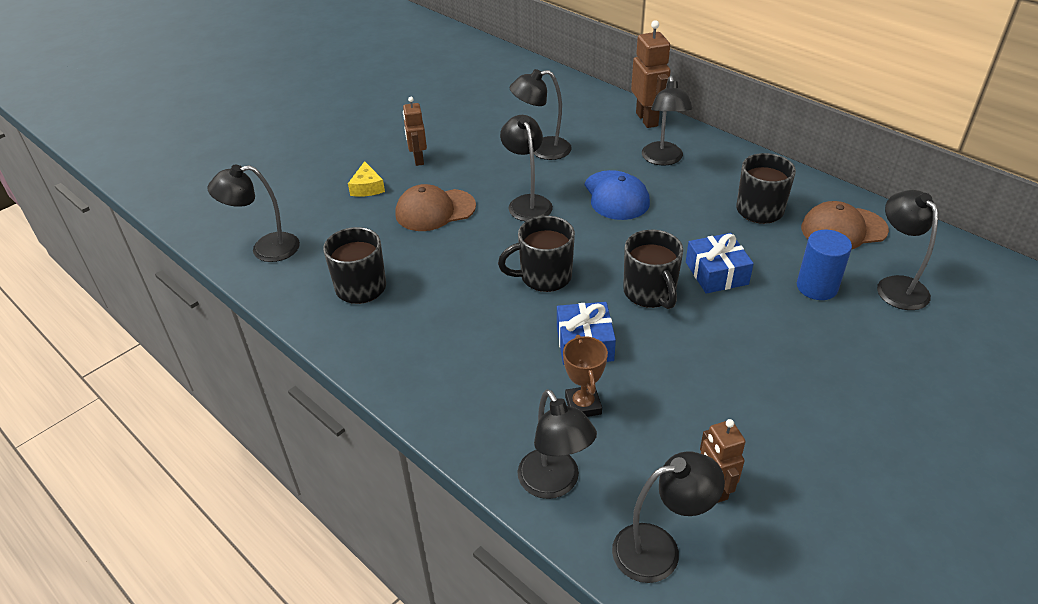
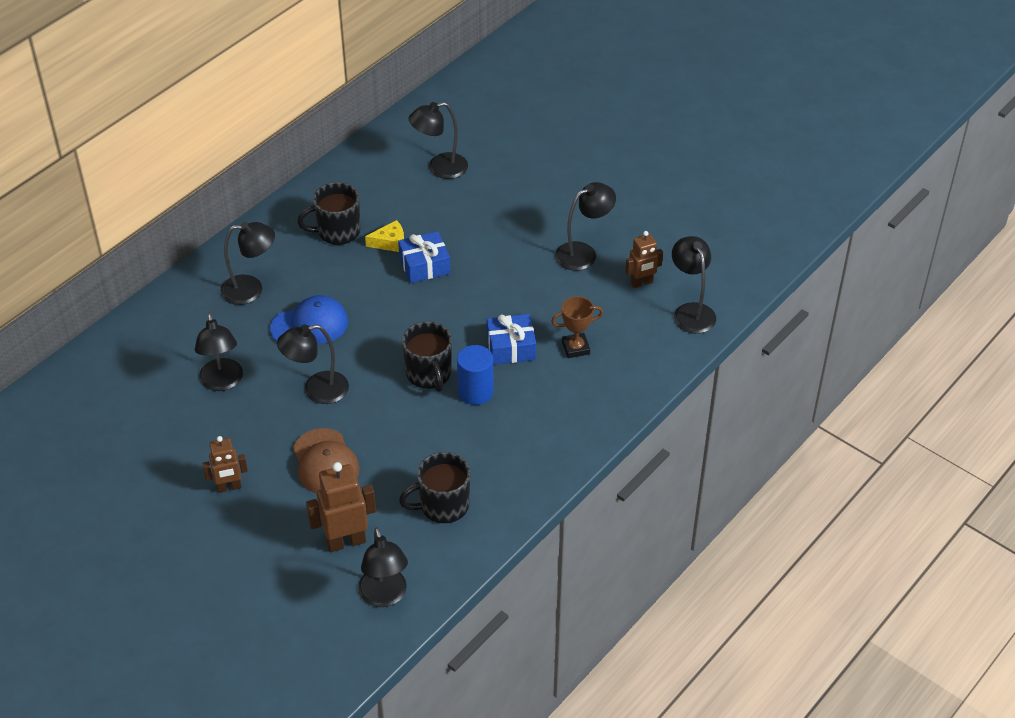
camera: 95 degrees left, 5 degrees up
(367, 187) = (279, 526): yellow cheese -> yellow cheese (390, 242)
(554, 484) = (648, 362): black lamp -> black lamp (583, 253)
(647, 119) = (173, 298): brown robot -> brown robot (346, 541)
(650, 293) = (449, 306): black mug -> none
(817, 287) = (441, 210): blue cylinder -> blue cylinder (475, 392)
(843, 229) = (368, 185): brown cap -> none

